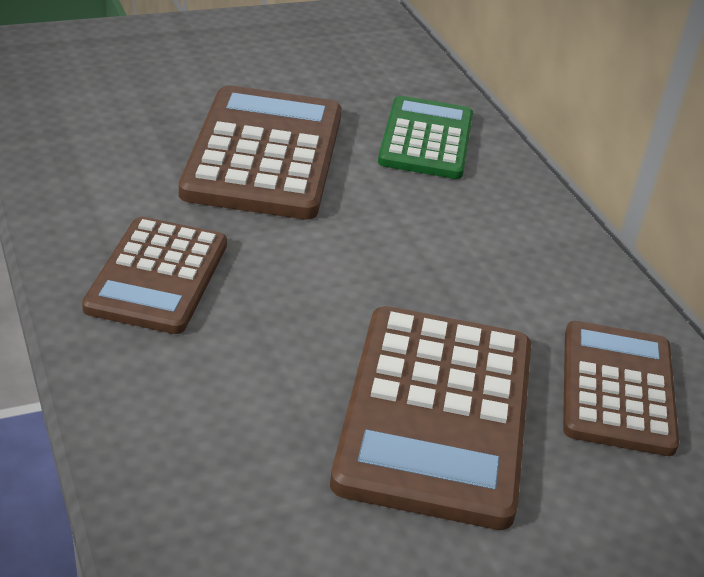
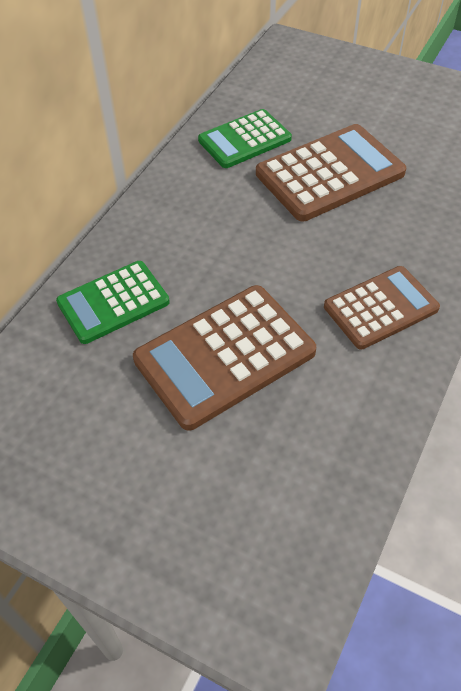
camera: 125 degrees left, 15 degrees up
(617, 388) = (244, 140): brown calculator -> green calculator

